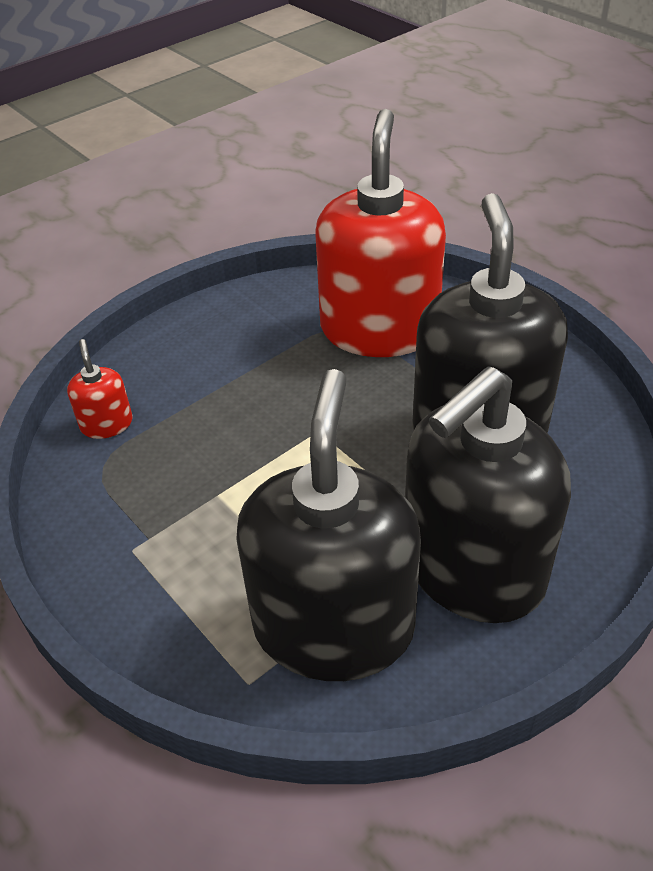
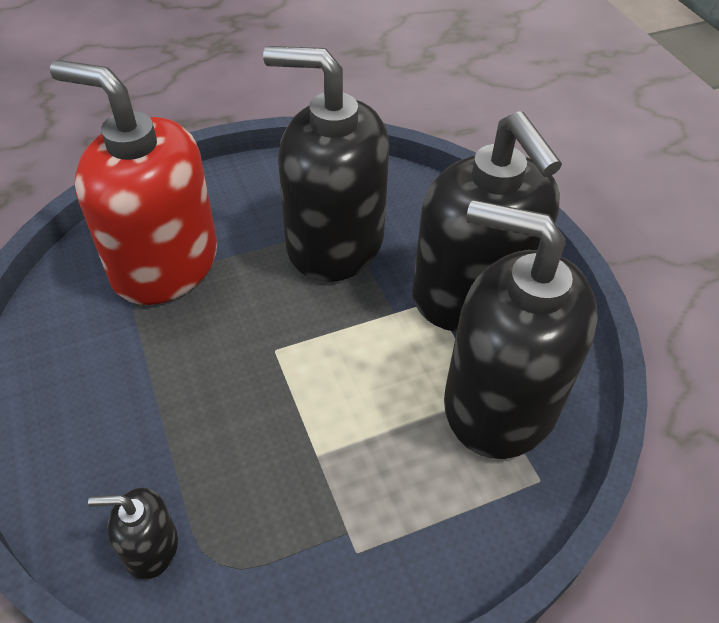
camera: 75 degrees left, 5 degrees up
(106, 424) = (151, 548): red soap dispenser -> black soap dispenser

